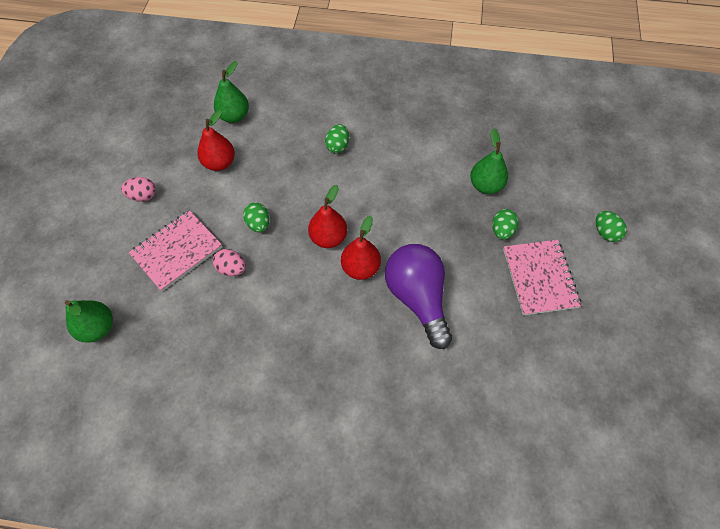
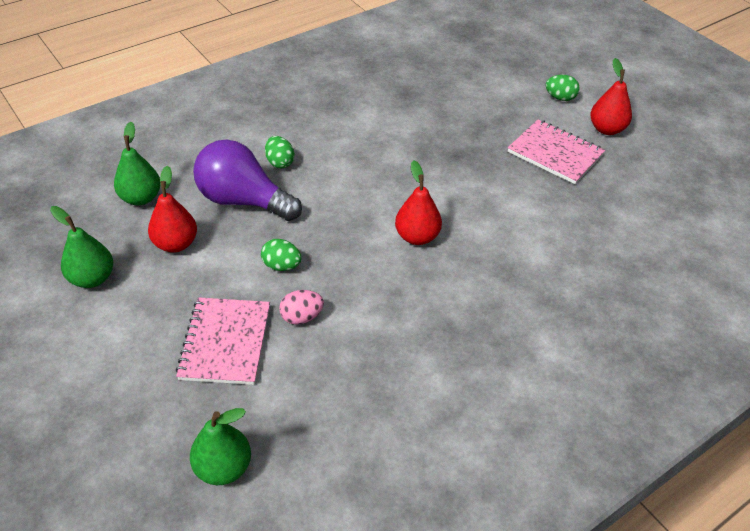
camera: 45 degrees left, 15 degrees down
(143, 196) = (123, 323): pink egg -> none
(328, 238) = (361, 234): red pear -> red pear (606, 129)
(417, 298) = (488, 226): purple light bulb -> purple light bulb (243, 201)
(485, 185) = (440, 118): green pear -> green pear (92, 278)
(502, 230) = (490, 140): green egg -> none

